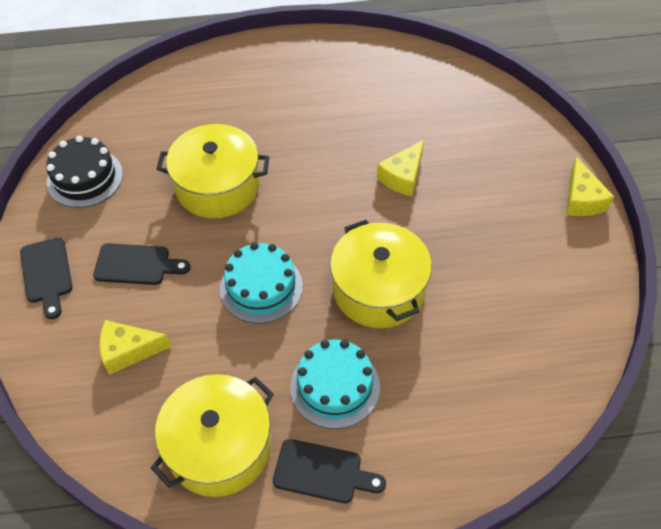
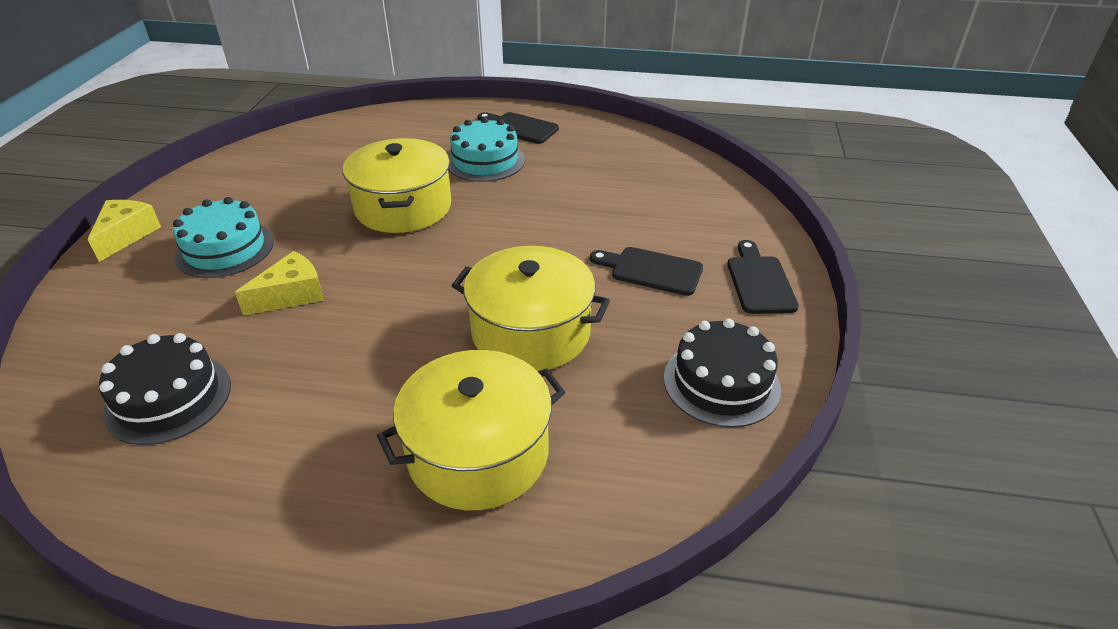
camera: 165 degrees left, 15 degrees down
(128, 351) = (665, 208): yellow cheese -> none
(219, 447) = (593, 148): yellow pot -> yellow pot (478, 453)
(261, 287) = (518, 229): turquoise cake -> turquoise cake (225, 249)
(415, 95) = (168, 398): none -> black cake

